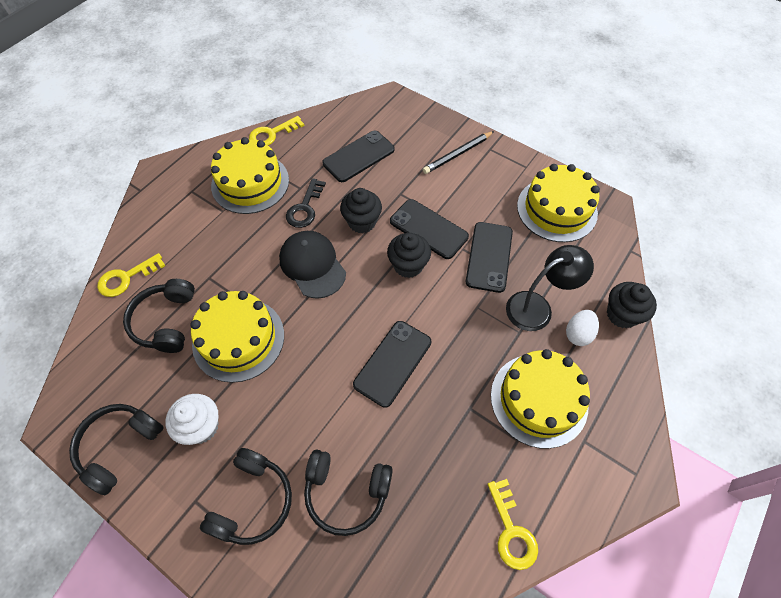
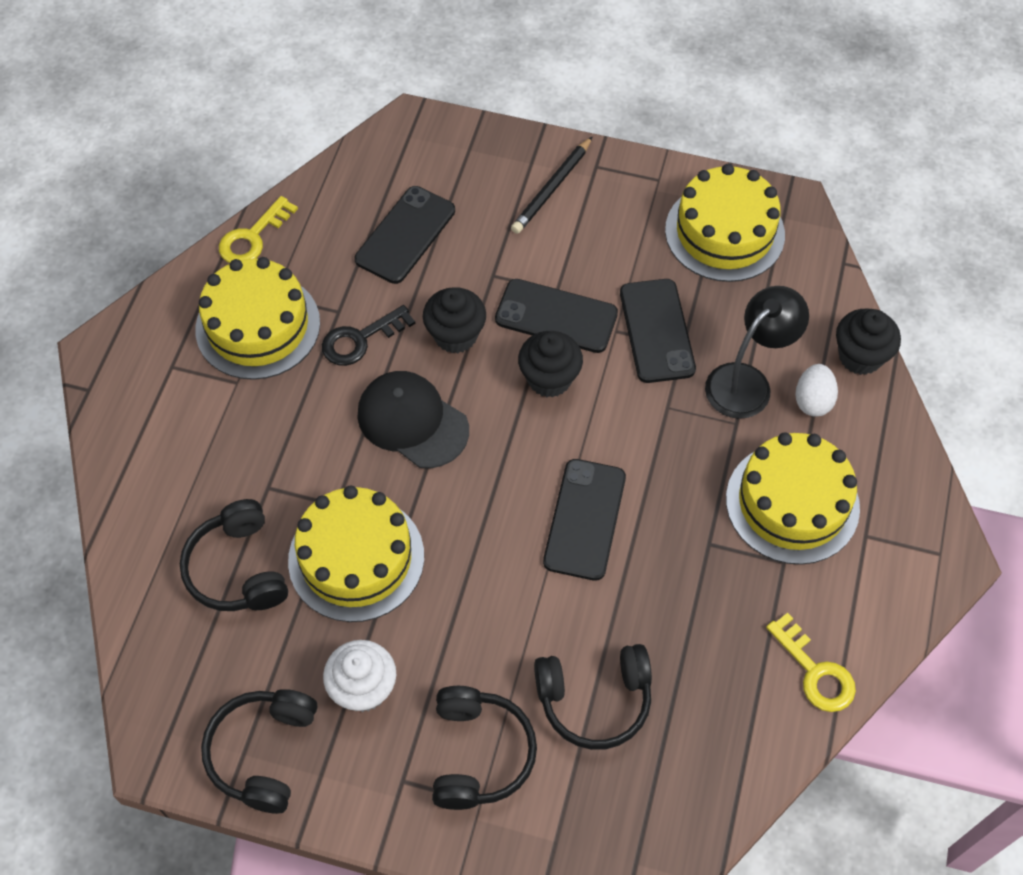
camera: 20 degrees left, 0 degrees up
(127, 278) = (143, 527): yellow key -> none
(305, 207) = (361, 339): black key -> black key turned 60 degrees clockwise

